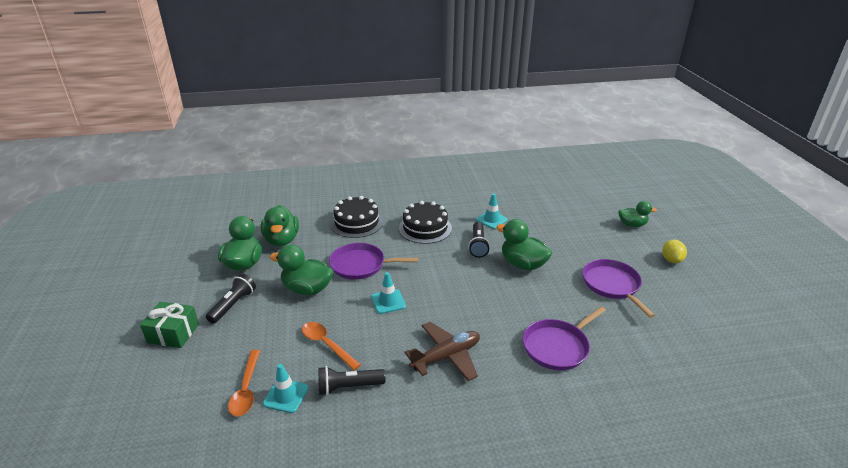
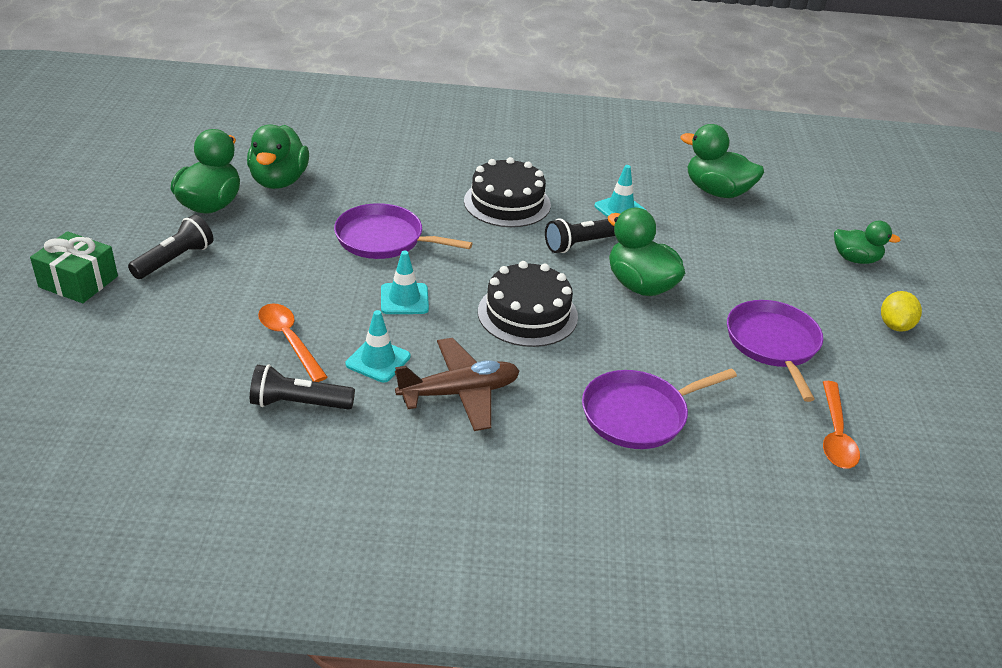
camera: 10 degrees right, 5 degrees up
(246, 389) = (153, 376): orange spoon -> orange spoon (835, 434)
(286, 396) = (205, 396): turquoise traffic cone -> turquoise traffic cone (378, 360)
(307, 289) = (290, 258): green duck -> green duck (717, 191)
(356, 223) = (402, 175): black cake -> black cake (527, 314)
(478, 245) = (581, 244): black flashlight -> black flashlight turned 45 degrees clockwise

